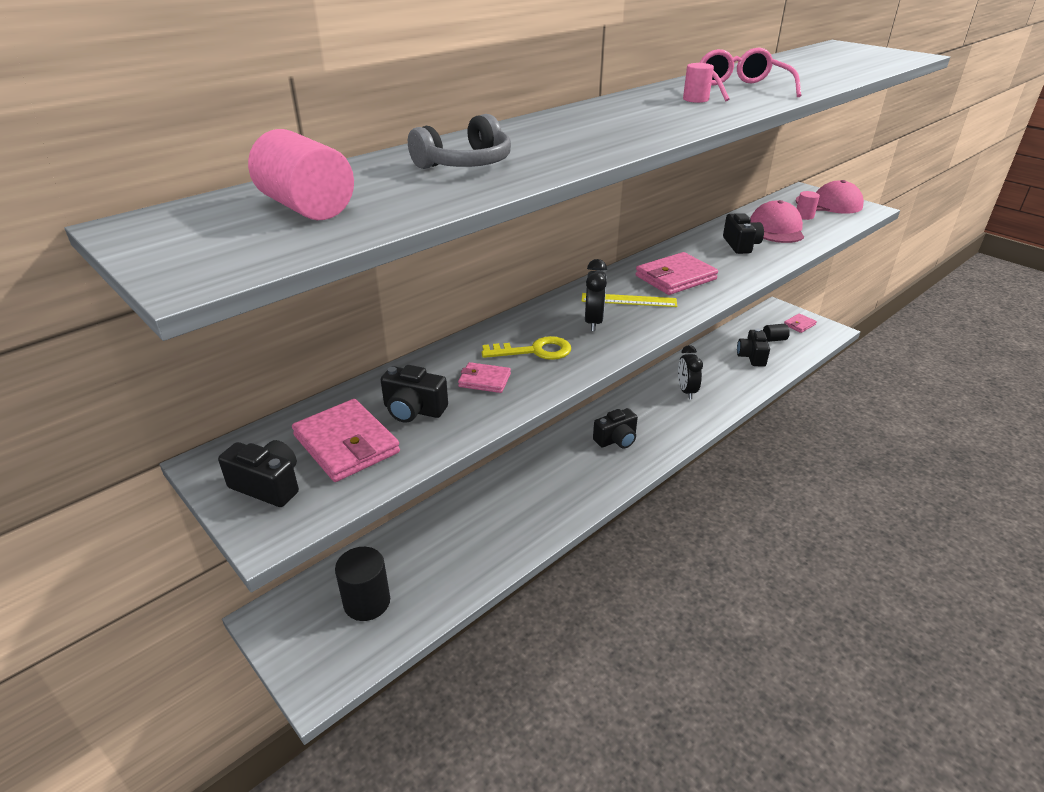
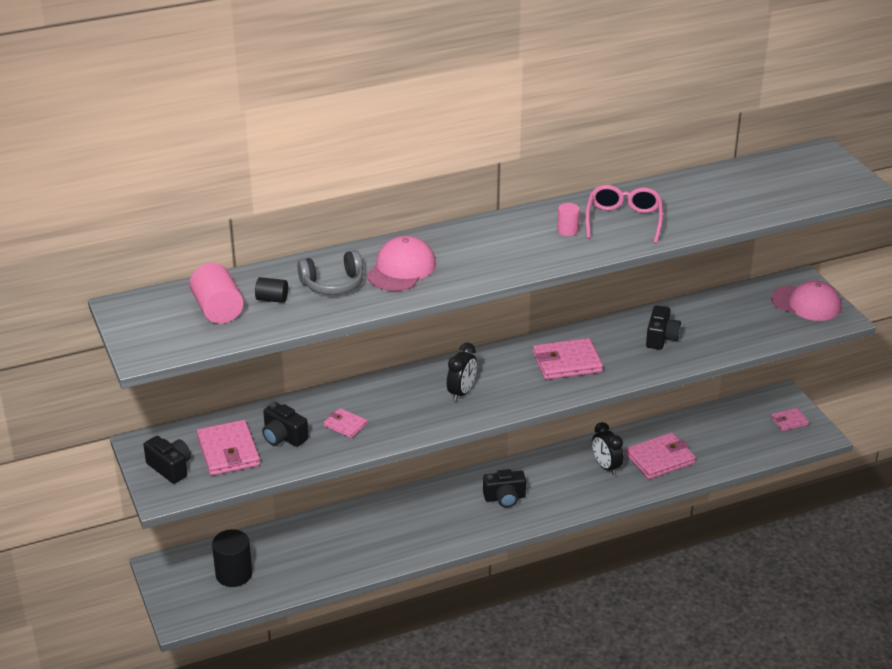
camera: 20 degrees right, 0 degrees up
(535, 351) = (397, 409): yellow key -> none
(629, 300) = (507, 377): yellow ruler -> none
(686, 391) = (606, 467): black clock -> black clock turned 45 degrees counterclockwise
(726, 374) = (660, 459): none -> pink wallet
(751, 357) = (703, 446): black camera -> none
(774, 339) = (745, 432): black cylinder -> black cylinder (272, 299)
(776, 229) = (716, 325): pink cap -> pink cap (401, 269)
(804, 216) = (762, 315): pink cylinder -> none

